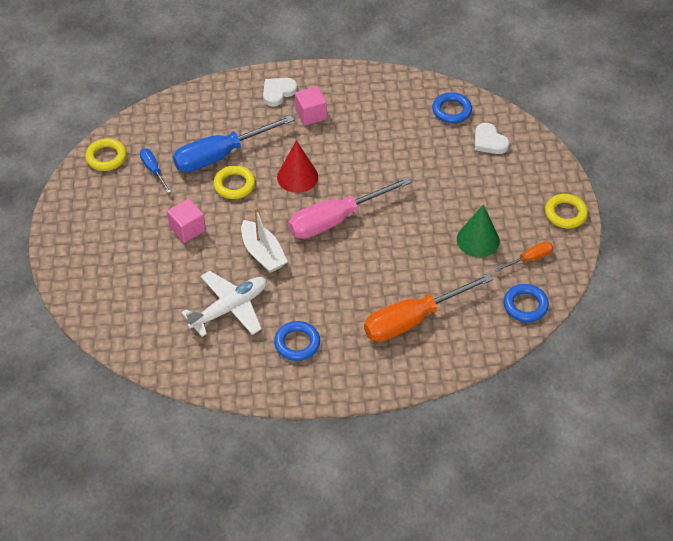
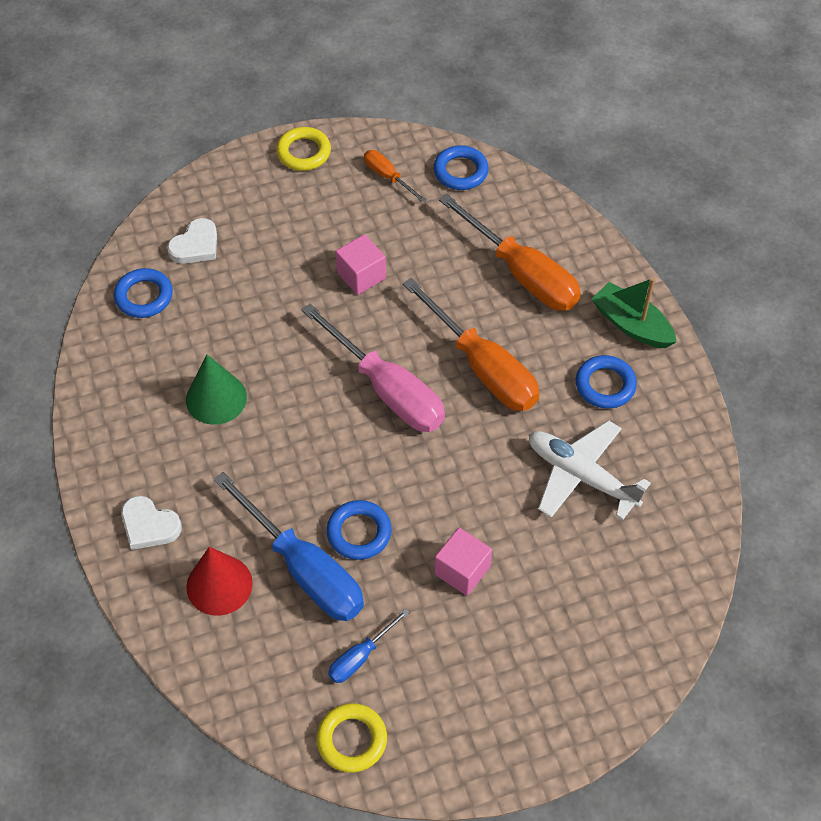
camera: 105 degrees left, 5 degrees up
(234, 185) = (359, 532): yellow ring -> blue ring
(263, 253) = (475, 461): white boat -> none
(297, 177) = (320, 455): red cone -> red cone (219, 585)
(311, 114) = (188, 468): pink cube -> pink cube (361, 275)
(336, 275) = (482, 367): none -> orange screwdriver
(345, 375) = (631, 324): none -> green boat
(478, 240) = (374, 231): green cone -> green cone (216, 398)

